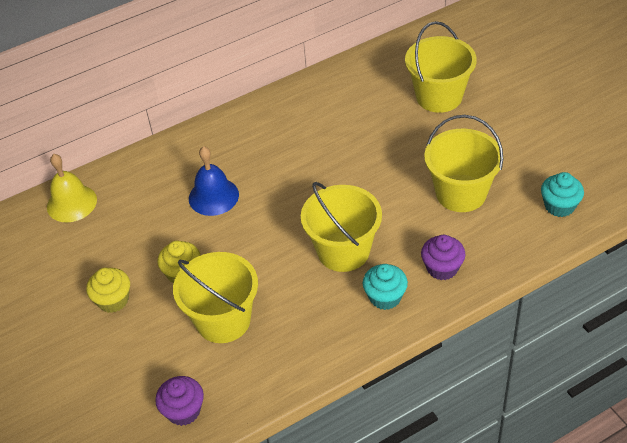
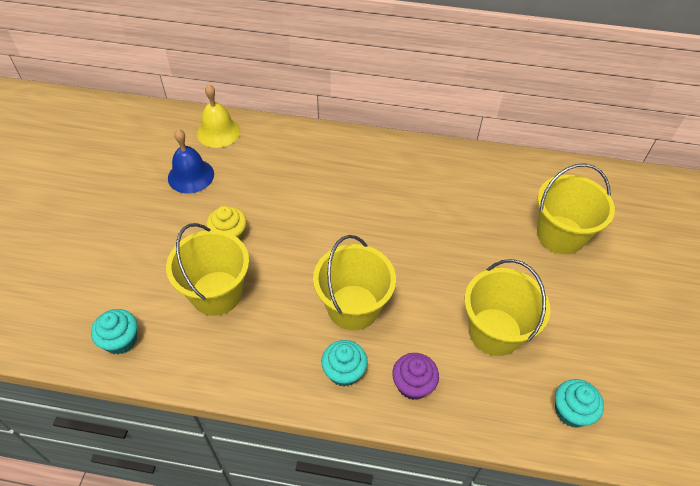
camera: 35 degrees right, 5 degrees up
(113, 300) = (168, 220): yellow cupcake -> none
(183, 411) = (121, 340): purple cupcake -> turquoise cupcake
(213, 196) = (309, 193): blue bell -> blue bell (191, 176)

